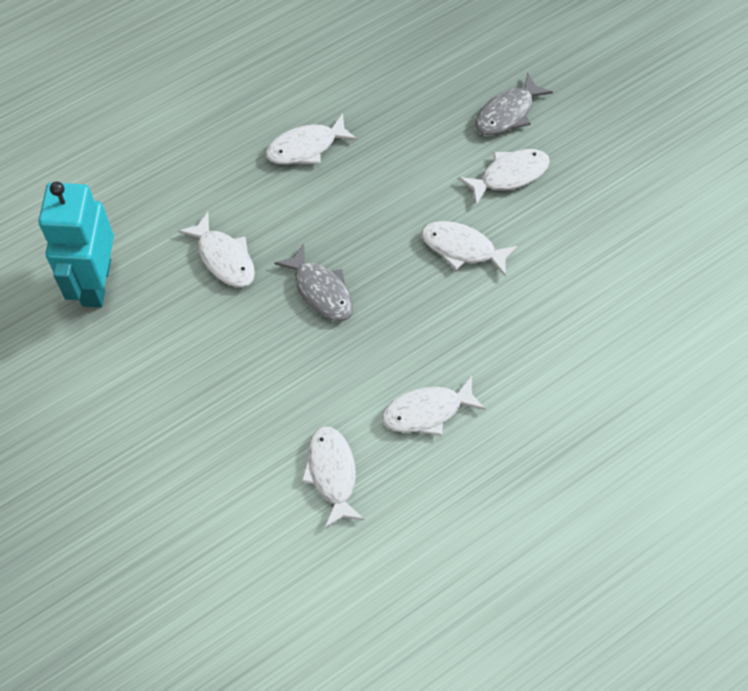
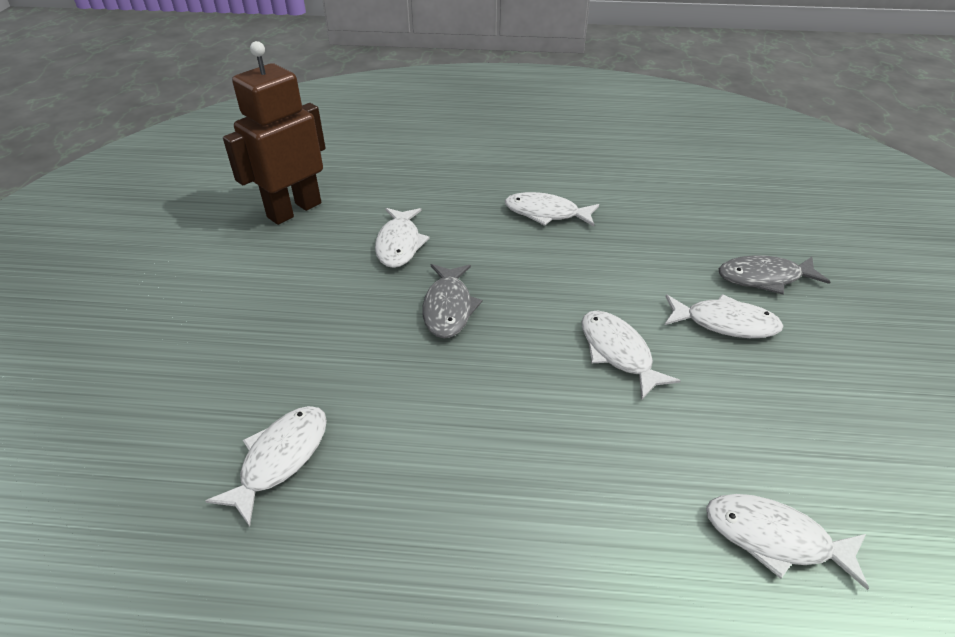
camera: 40 degrees right, 20 degrees down
(96, 283) = (294, 210): turquoise robot -> brown robot
(427, 411) = (433, 470): white fish -> white fish (774, 539)

